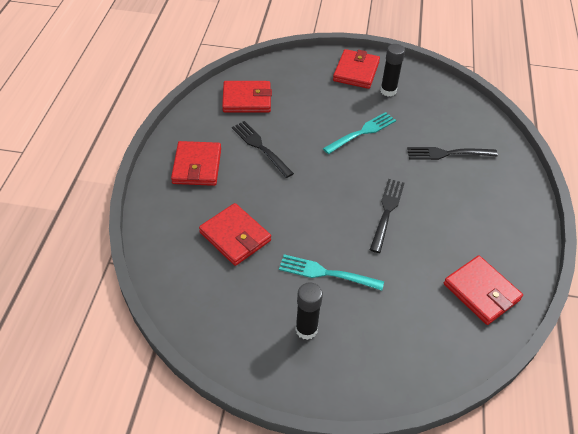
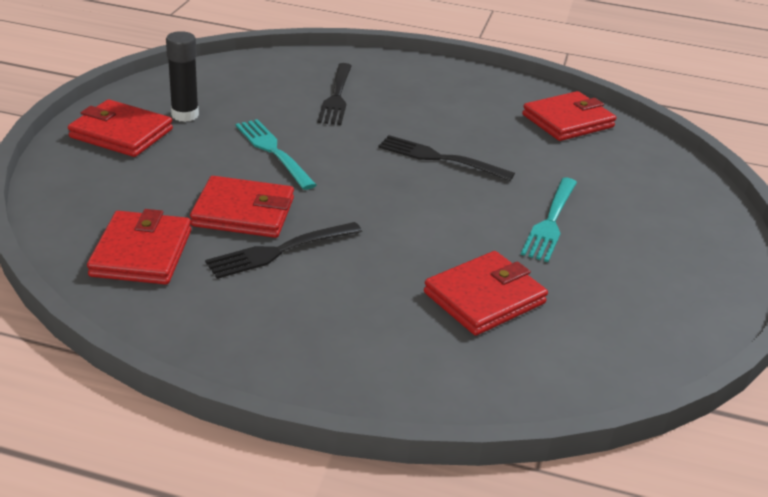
camera: 85 degrees left, 15 degrees down
(197, 166) = (311, 329): red wallet -> red wallet (243, 212)
(306, 329) = (647, 250): black glue stick -> none

